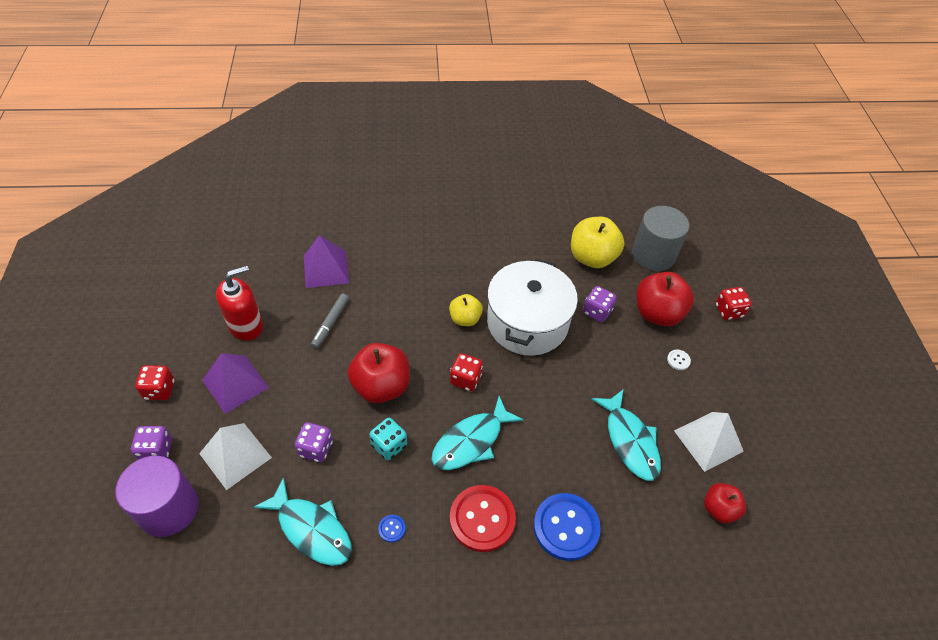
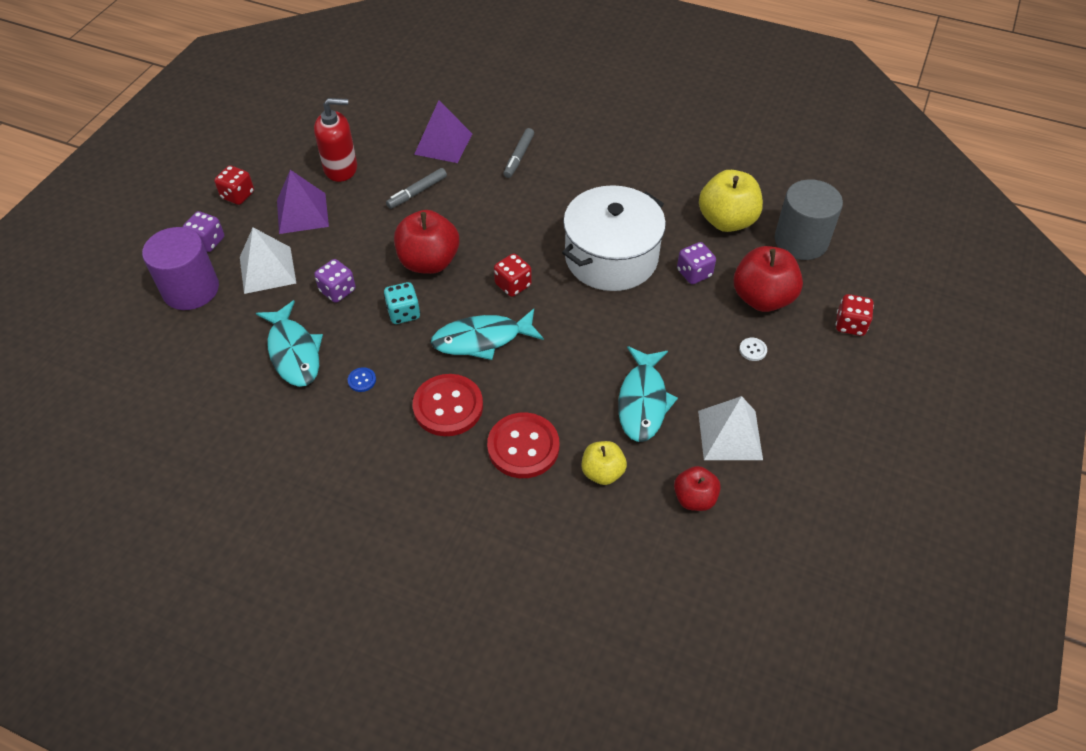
camera: 30 degrees right, 0 degrees up
(398, 259) = (519, 157): none -> grey marker
(465, 319) = (549, 232): yellow apple -> yellow apple (602, 472)
(566, 527) = (523, 447): blue button -> red button

